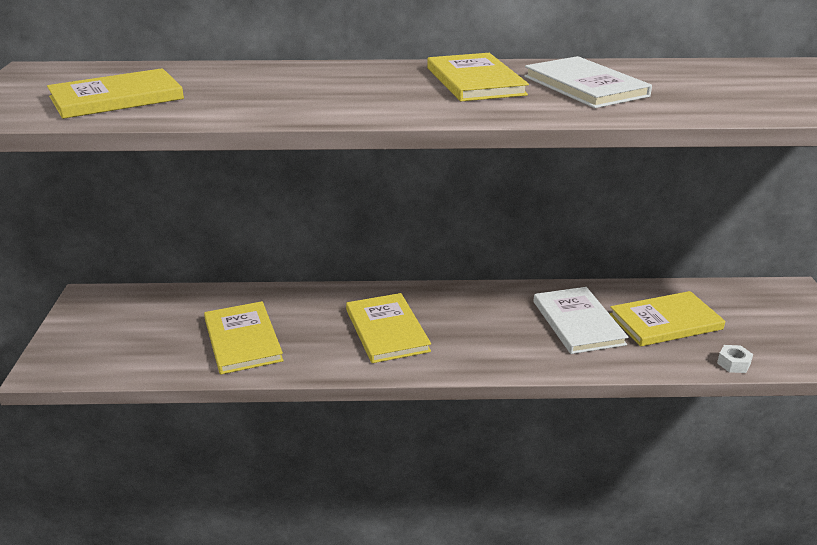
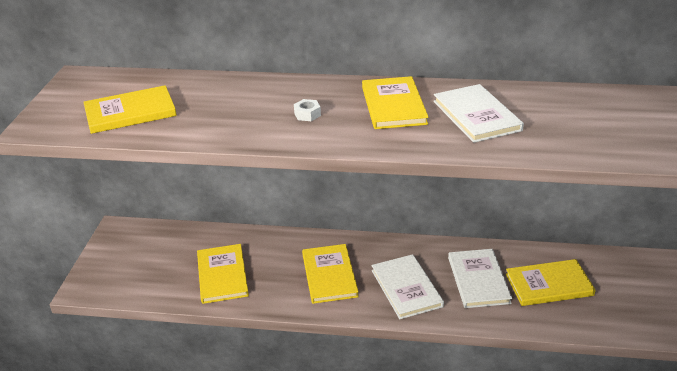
camera: 10 degrees right, 5 degrees up
(490, 337) = (406, 288): none -> white book
(733, 363) = (591, 328): white nut -> white nut (307, 114)

